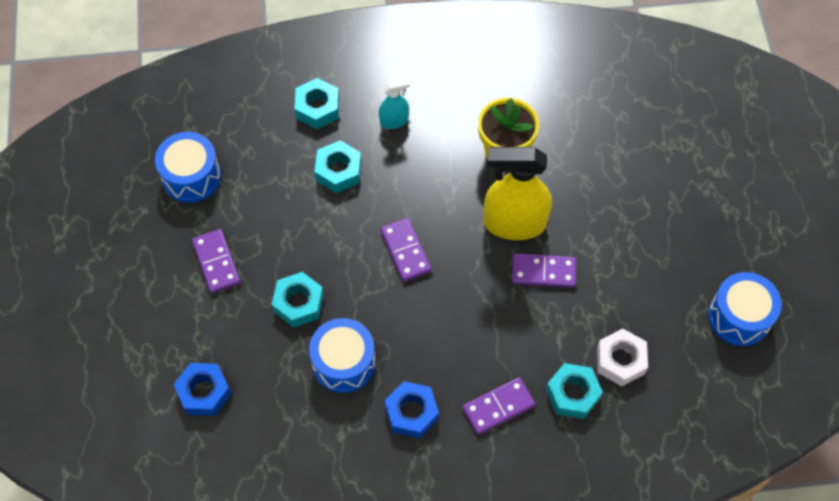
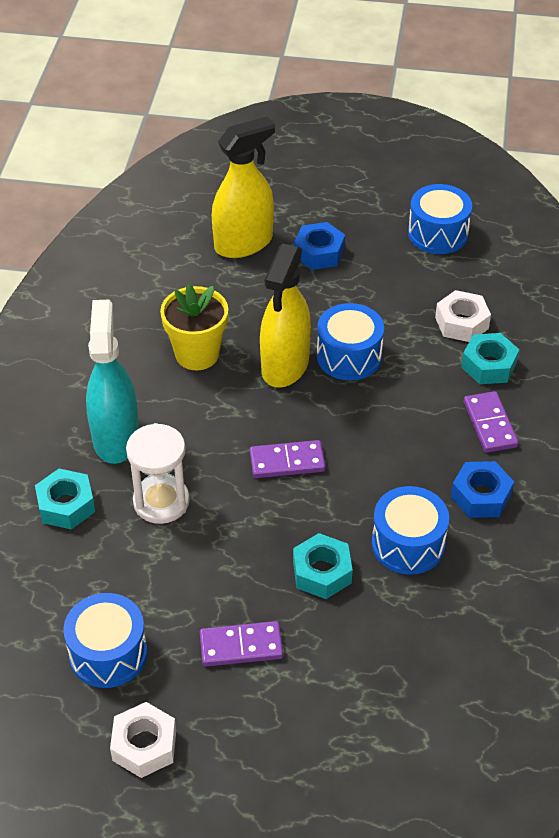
camera: 75 degrees left, 15 degrees down
(121, 221) = (144, 745): none -> white nut
(204, 392) = (412, 688): blue nut -> blue nut (319, 253)
(338, 171) = (161, 502): turquoise nut -> white hourglass
(394, 121) = (116, 438): turquoise spray bottle -> turquoise spray bottle, size x2.03
(543, 272) = (349, 356): purple domino -> blue drum
(657, 152) = (244, 243): none -> yellow spray bottle

